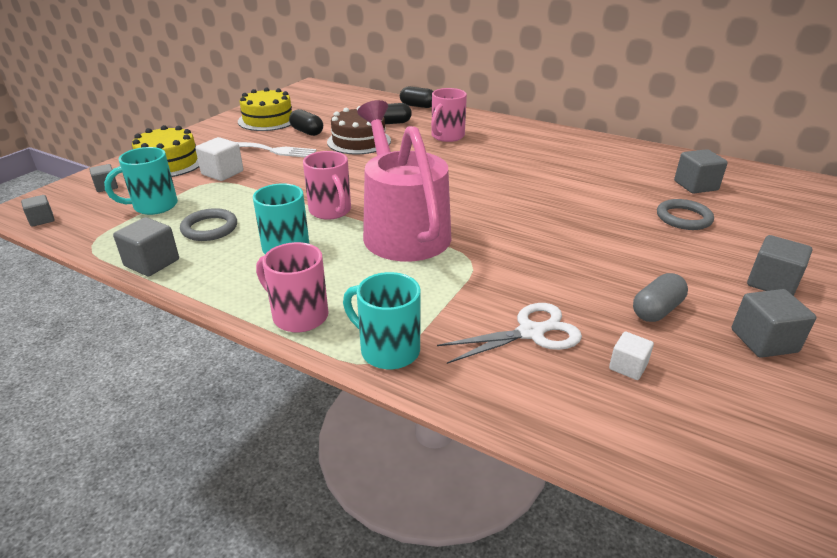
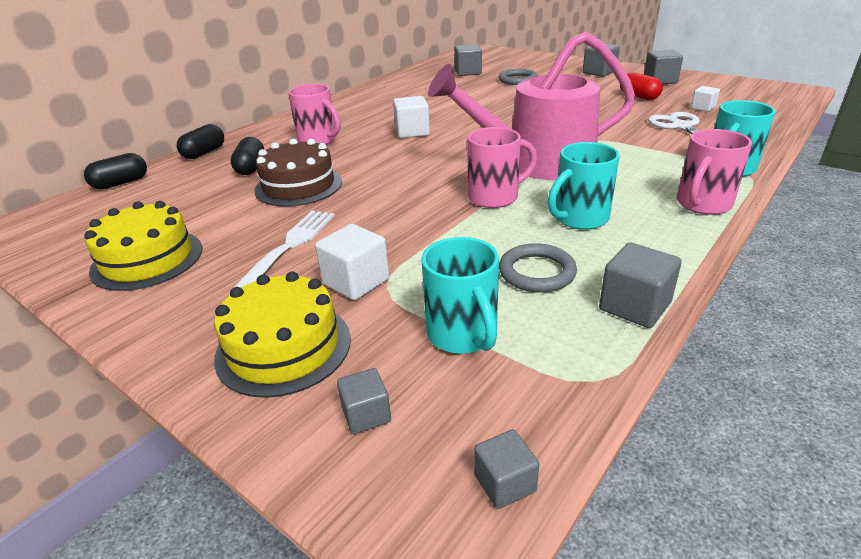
camera: 80 degrees left, 0 degrees up
(307, 132) = (235, 222): black capsule -> black capsule (121, 183)
(474, 169) = (412, 132): none -> white cube
(656, 310) = (639, 97): grey capsule -> red capsule

